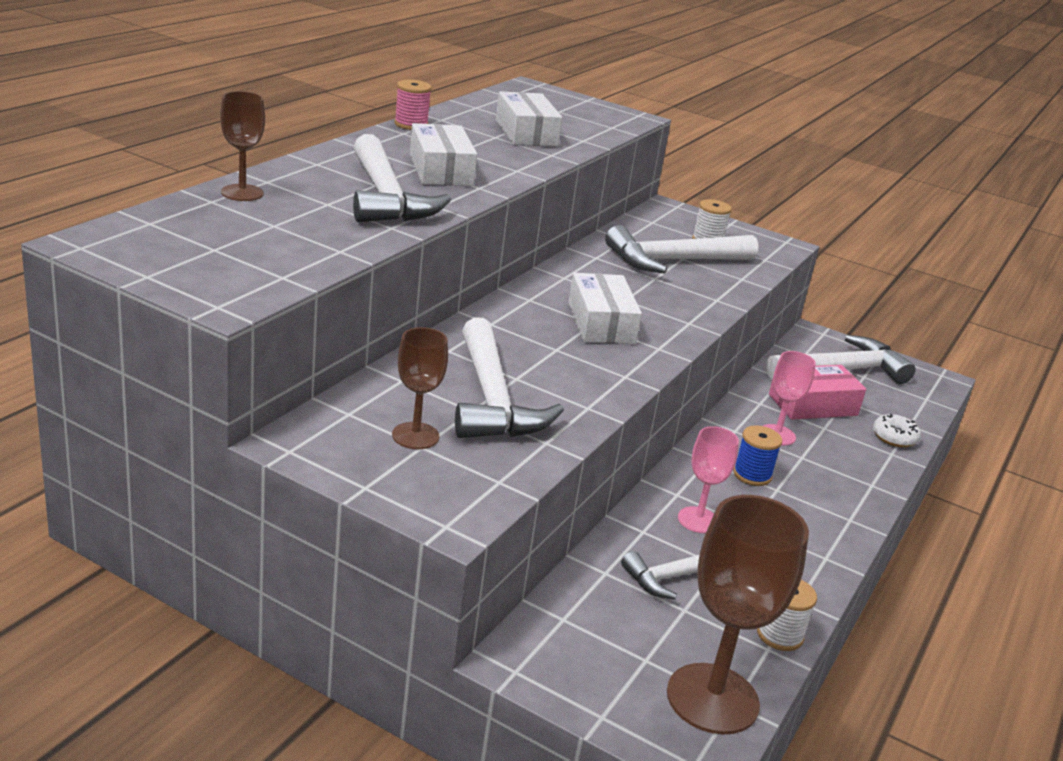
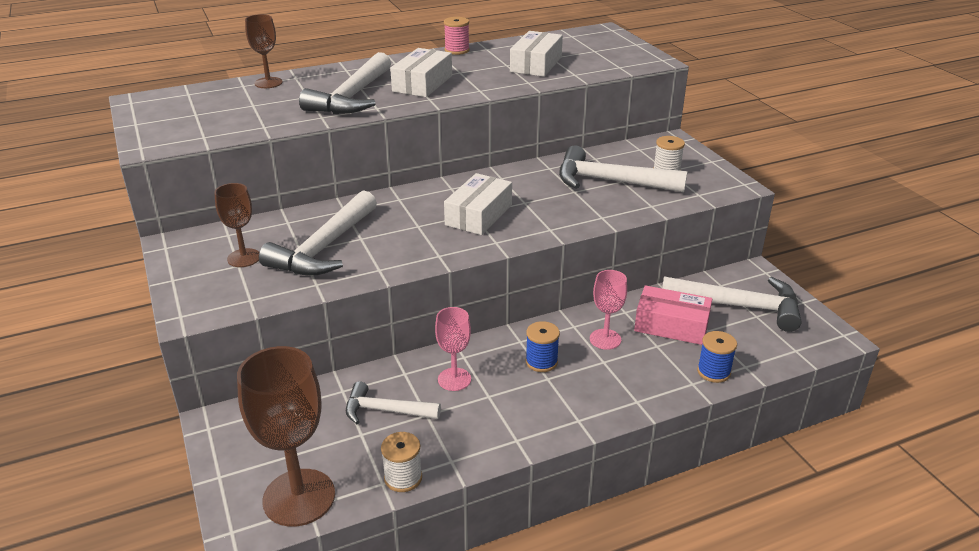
camera: 40 degrees right, 5 degrees up
(894, 437) = (713, 372): white donut -> blue spool

